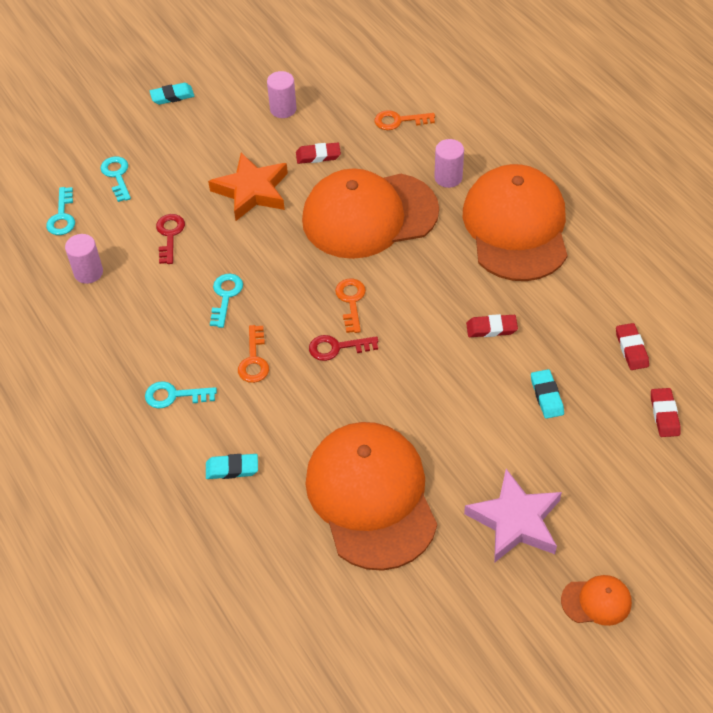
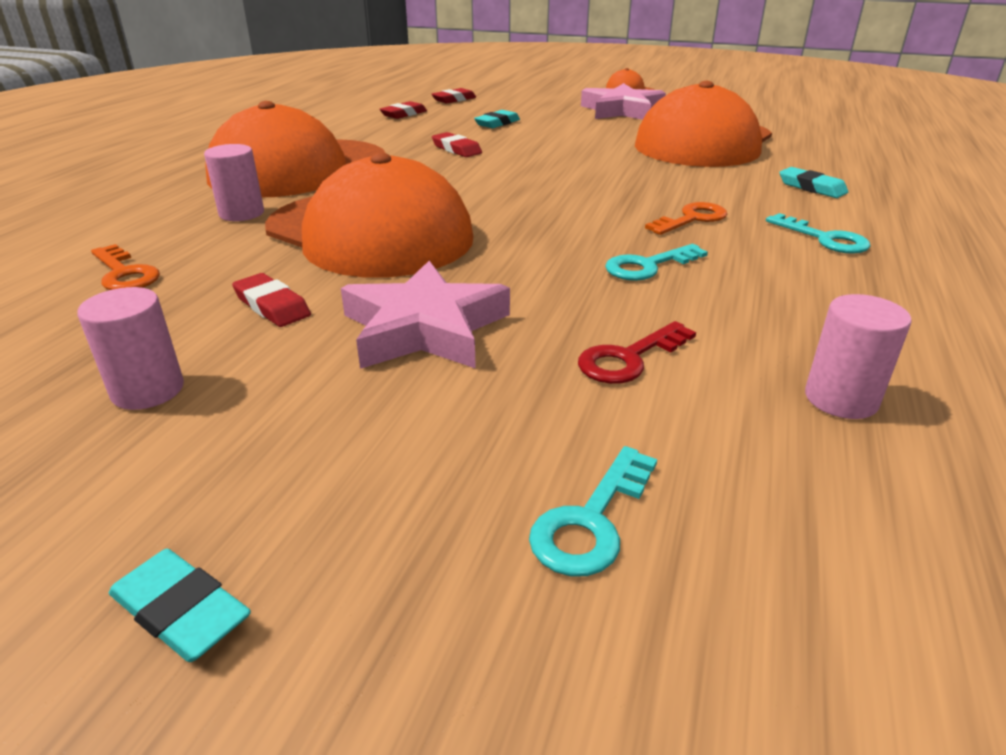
camera: 130 degrees left, 20 degrees down
(62, 216) = (819, 532): turquoise key -> none
(252, 191) = (424, 328): orange star -> pink star
(337, 348) = (595, 191): red key -> none
(351, 301) = (524, 203): orange key -> none

